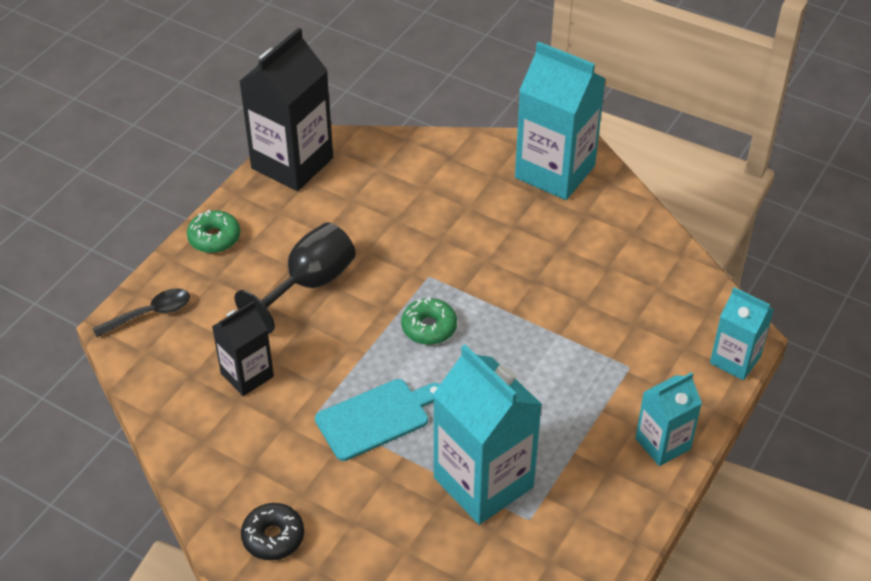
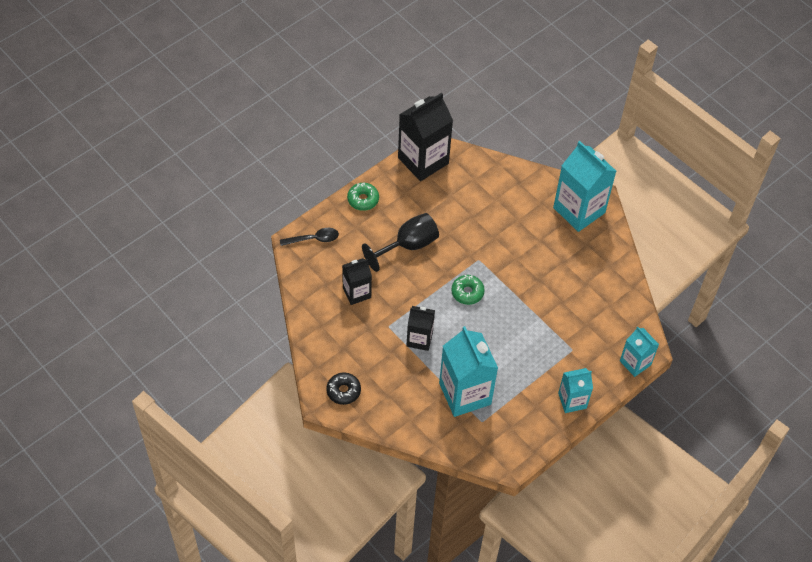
camera: 15 degrees right, 10 degrees up
(376, 418) = (419, 339): turquoise cutting board -> black carton

